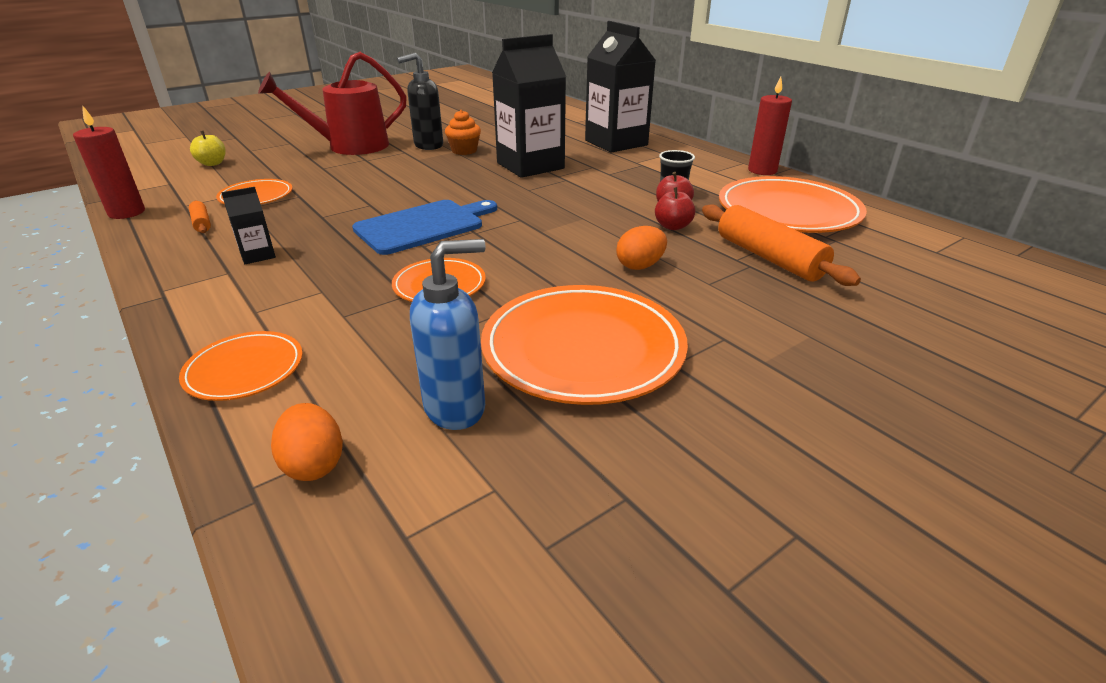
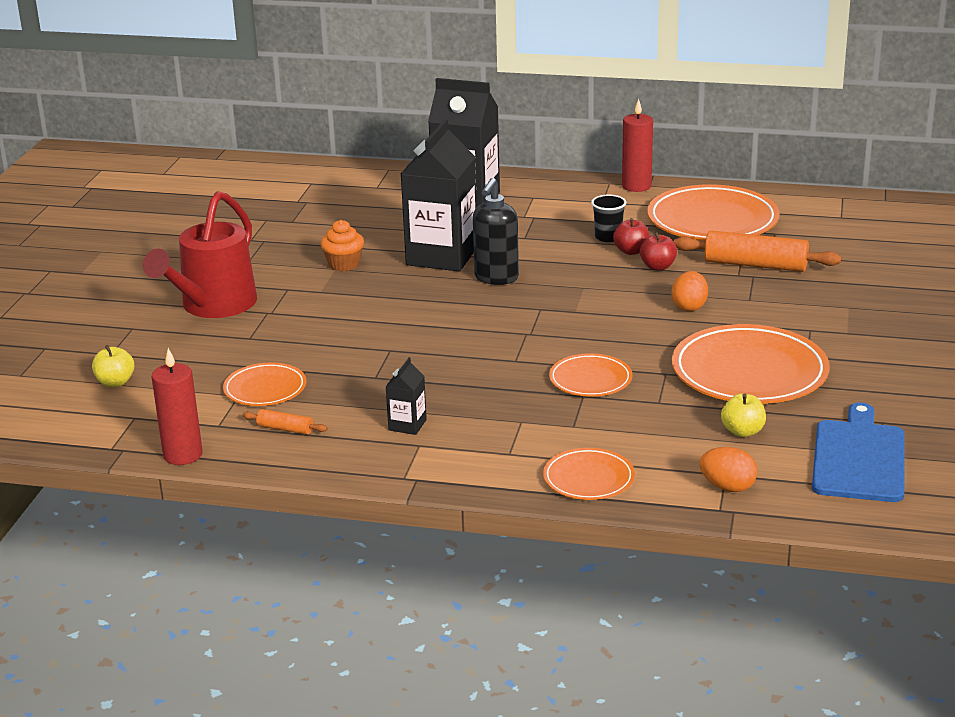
camera: 40 degrees left, 5 degrees down
(423, 226) = (478, 346): blue cutting board -> blue cutting board (858, 458)
(428, 145) = (293, 273): black soap dispenser -> black soap dispenser (496, 278)
(456, 408) = (742, 431): blue soap dispenser -> yellow apple

